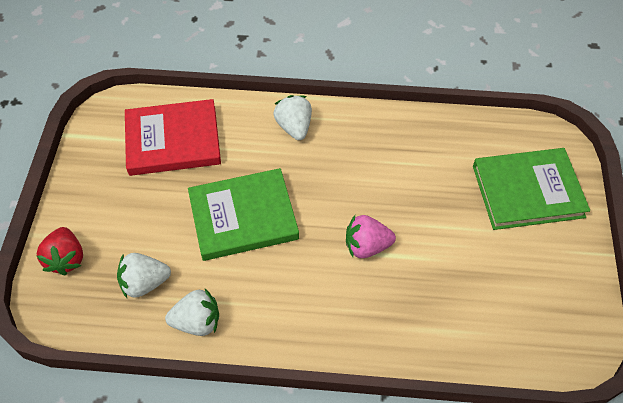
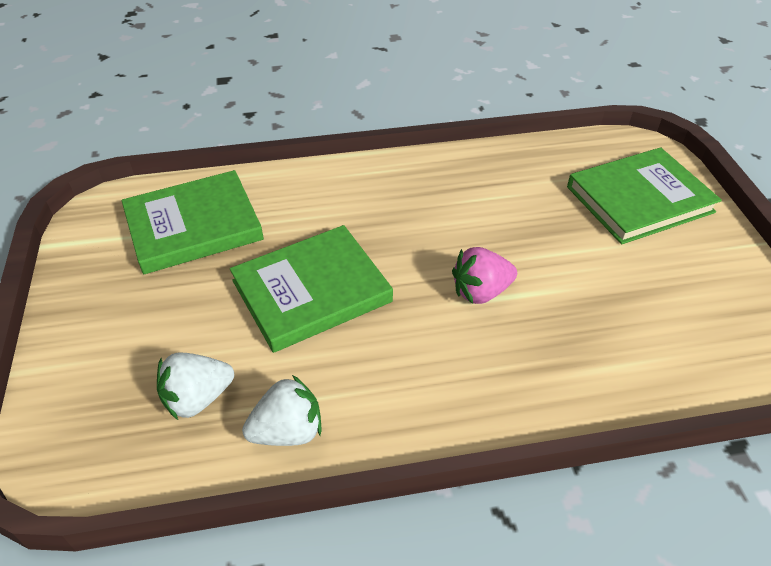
camera: 15 degrees left, 10 degrees down
(66, 259) = (73, 392): red strawberry -> none
(173, 140) = (193, 226): red book -> green book
(294, 127) = (343, 185): white strawberry -> none

